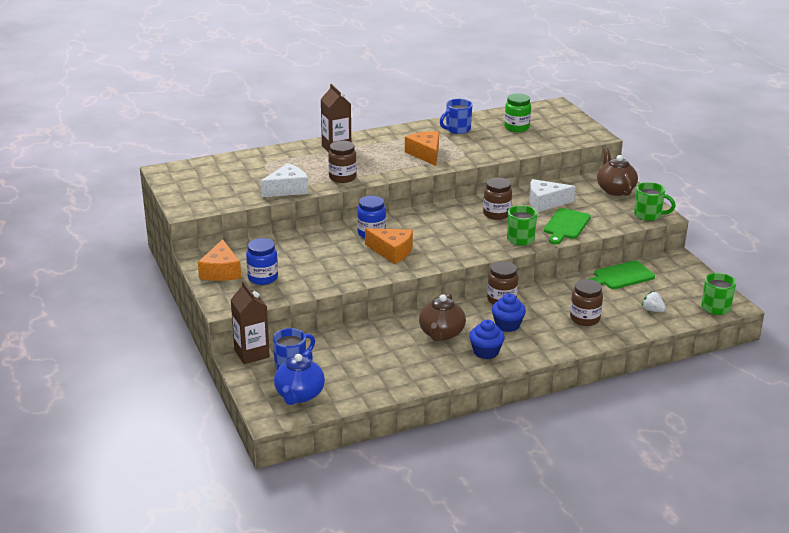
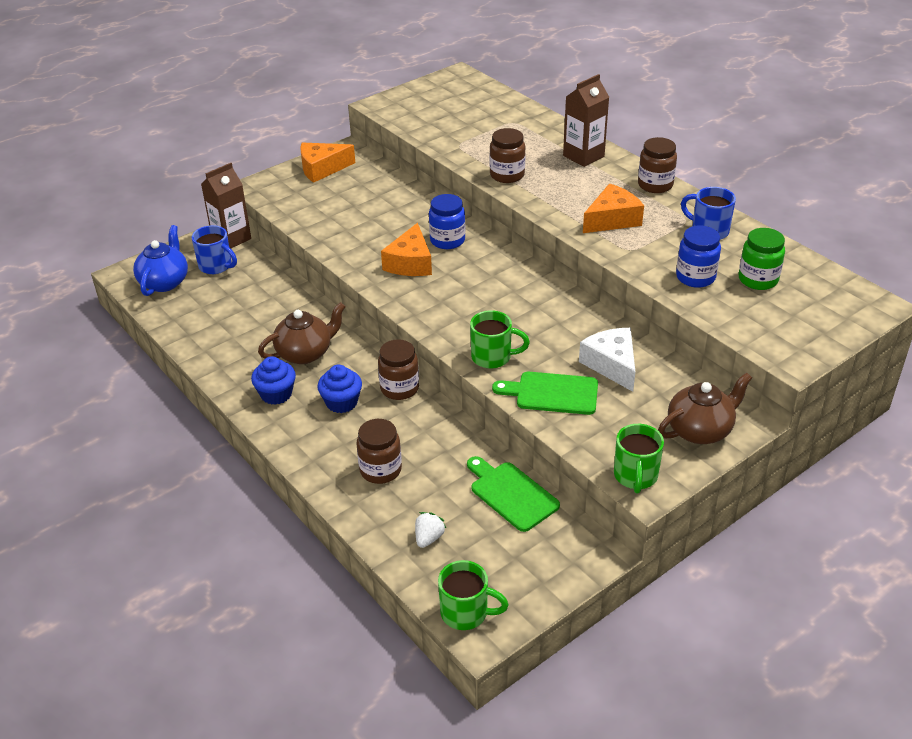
camera: 75 degrees right, 10 degrees up
(263, 278) = (318, 194): blue jar -> blue jar (695, 277)
(287, 189) = (456, 148): white cheese -> none
(299, 395) = (164, 282): blue teapot -> blue teapot turned 105 degrees clockwise
(441, 334) = (305, 353): brown teapot -> brown teapot turned 150 degrees clockwise
(496, 214) = (550, 326): brown jar -> brown jar (655, 185)

